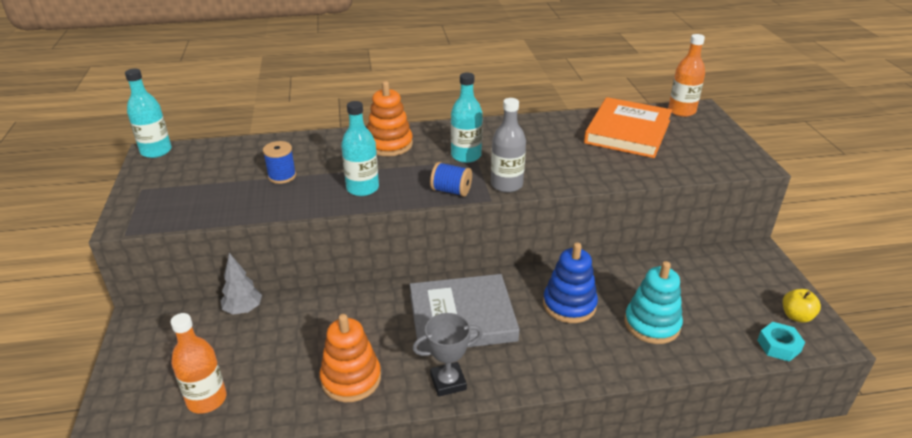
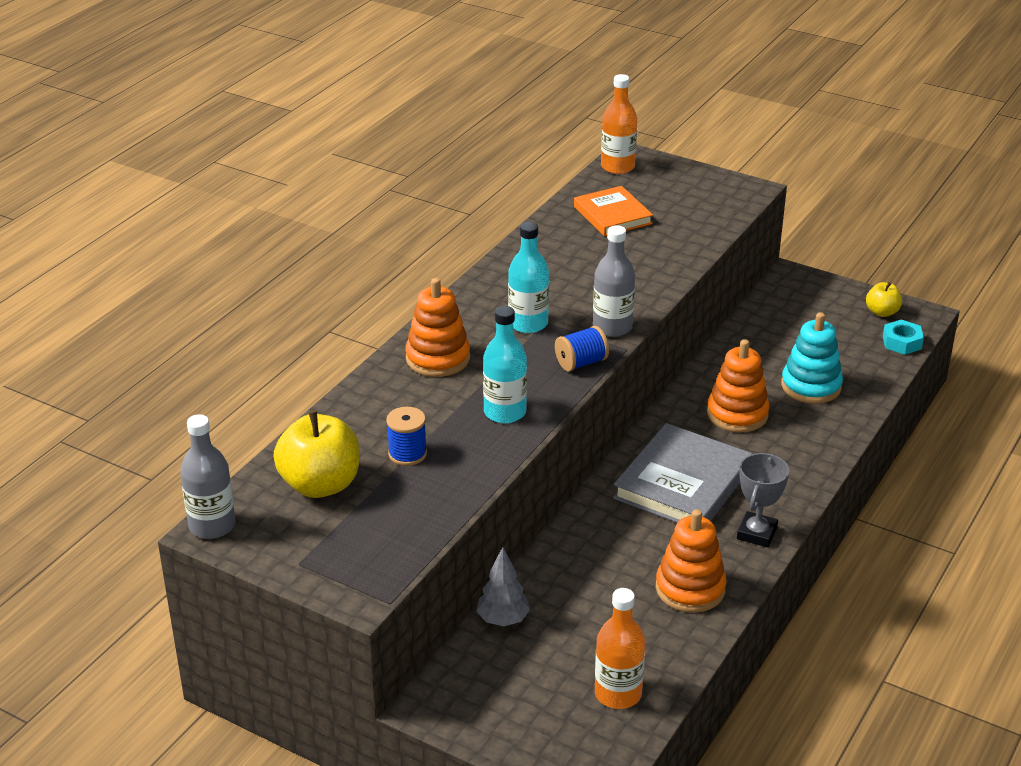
camera: 50 degrees left, 0 degrees up
(156, 151) = (212, 526): turquoise bottle -> grey bottle
(224, 164) = (320, 485): none -> yellow apple
(569, 305) = (737, 414): blue stacking toy -> orange stacking toy
(627, 132) = (612, 215): orange book -> orange book, size x0.64

